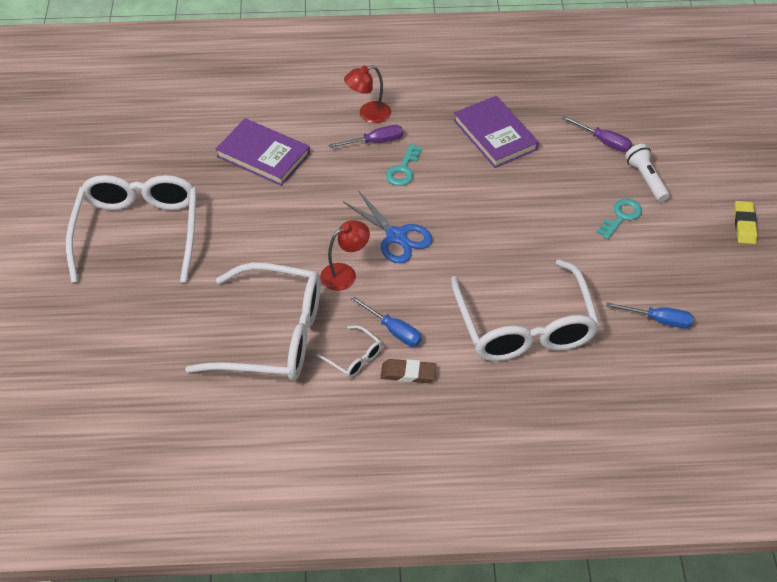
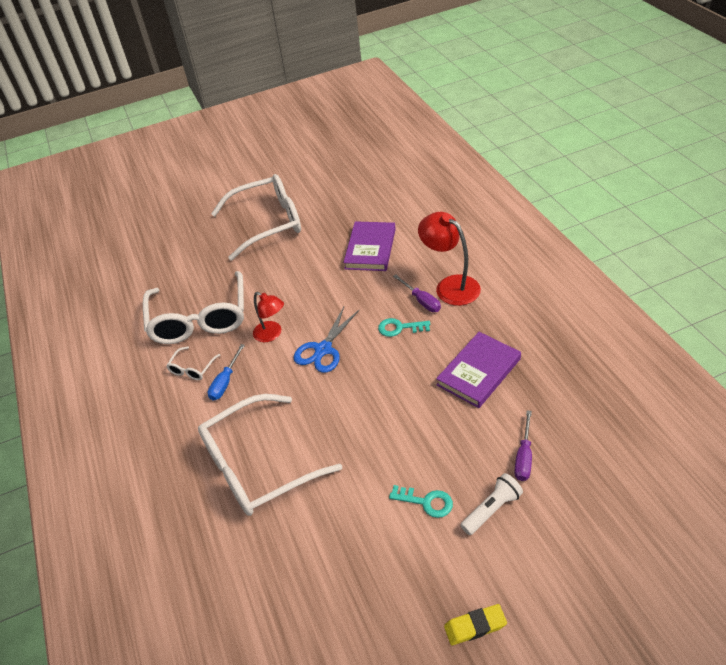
camera: 75 degrees right, 5 degrees down
(368, 114) = (450, 286): red lamp -> red lamp, size x1.55
(408, 373) = (185, 405): brown eraser -> none
(658, 320) = (302, 572): blue screwdriver -> none

